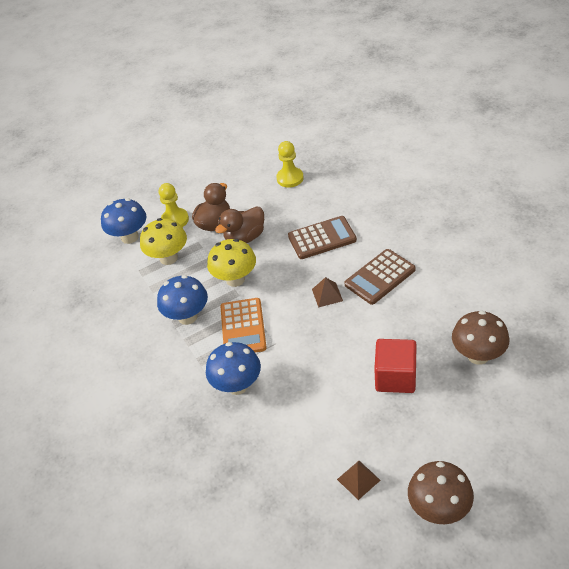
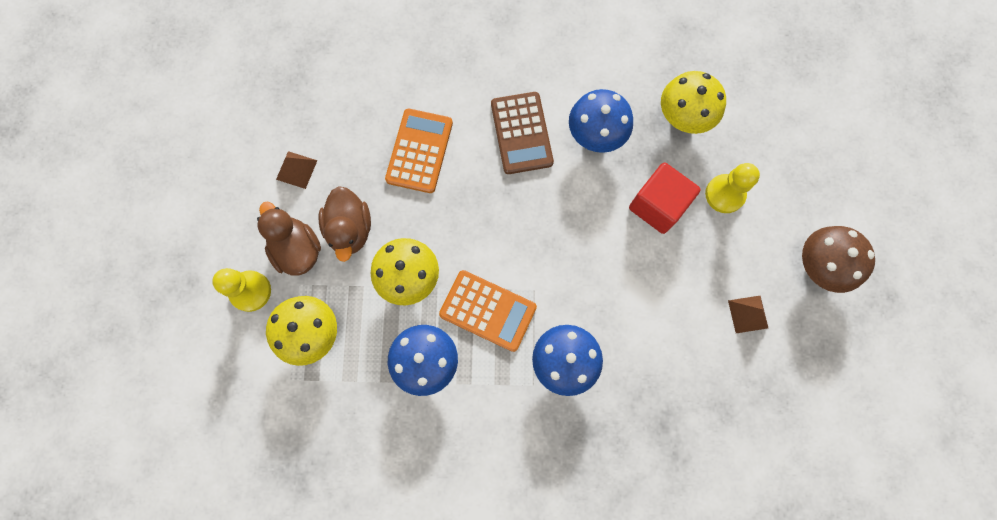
camera: 65 degrees left, 30 degrees up
(129, 237) = (235, 362): blue mushroom -> blue mushroom (595, 136)
(290, 178) = (291, 122): yellow pawn -> yellow pawn (724, 194)
(322, 238) = (419, 151): brown calculator -> orange calculator
(327, 295) = (506, 199): brown pyramid -> brown pyramid (296, 169)
(478, 355) = (682, 118): brown mushroom -> yellow mushroom

